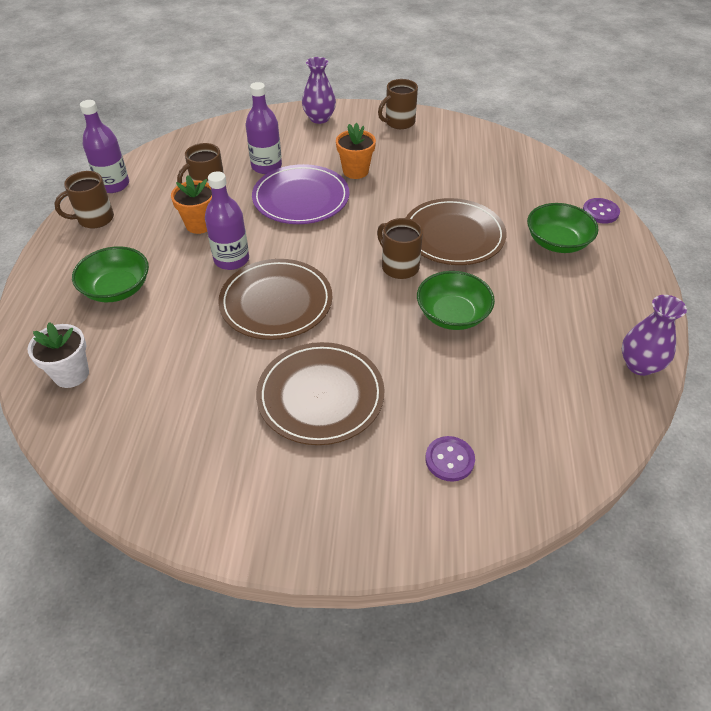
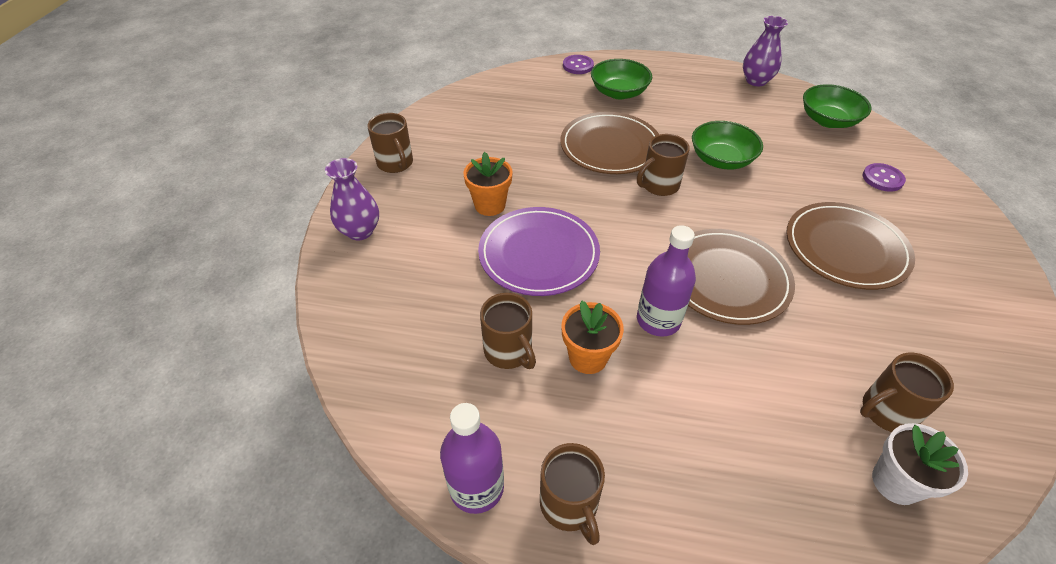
camera: 85 degrees left, 0 degrees up
(117, 289) = (729, 448): green bowl -> green bowl (828, 120)
(130, 383) = (886, 411): none -> brown mug
(266, 166) = (463, 287): purple bottle -> none

